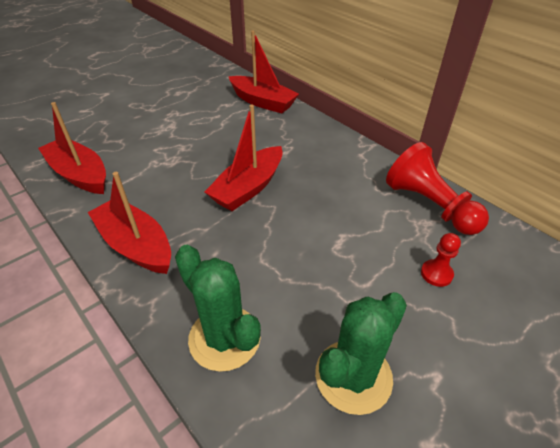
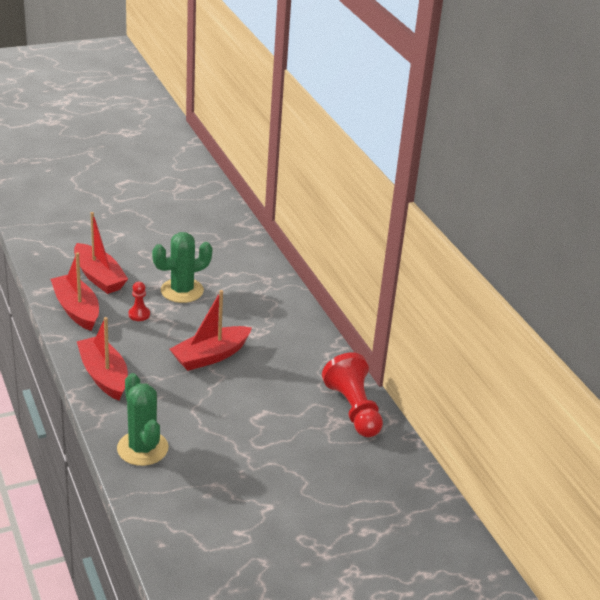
camera: 15 degrees right, 10 degrees down
(262, 102) = (267, 279): red boat -> red boat (99, 277)
(353, 376) = (215, 490): green cactus -> green cactus (182, 291)
(436, 274) = (317, 454): red pawn -> red pawn (139, 314)

